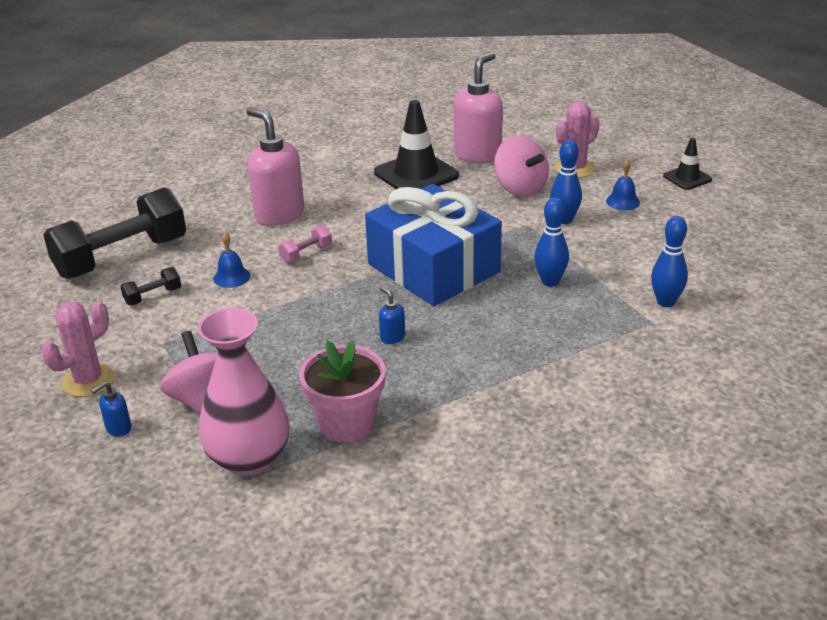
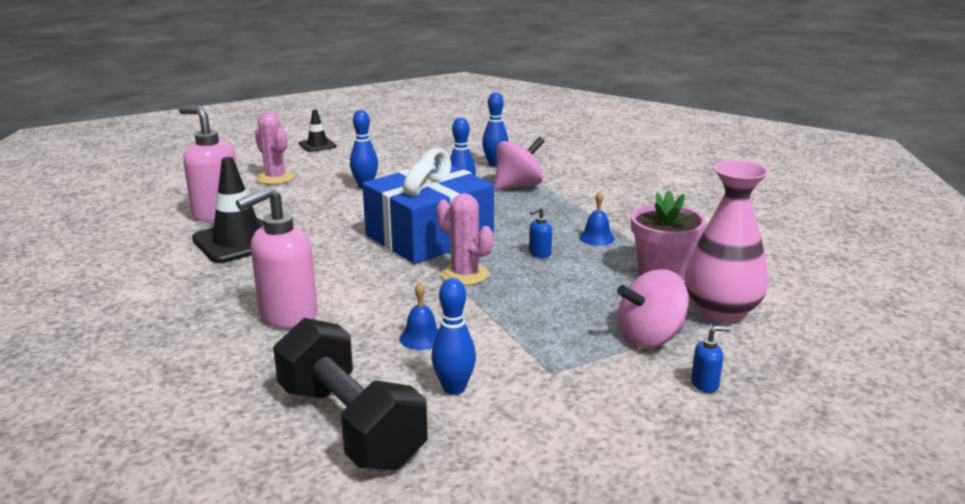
camera: 90 degrees left, 10 degrees down
(88, 381) = (629, 416): pink cactus -> pink cactus (464, 275)
(118, 428) = (705, 384): blue soap dispenser -> blue soap dispenser turned 60 degrees counterclockwise
(153, 296) = (454, 388): black dumbbell -> blue bowling pin
(306, 254) = (384, 296): pink dumbbell -> none
(520, 188) = (299, 199): pink spinning top -> pink spinning top (518, 186)
(623, 201) = (344, 166): blue bell -> blue bell (596, 238)

